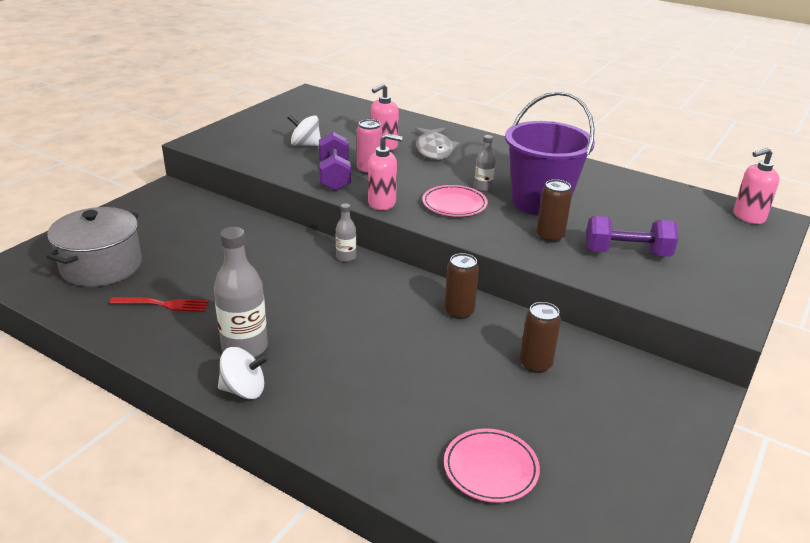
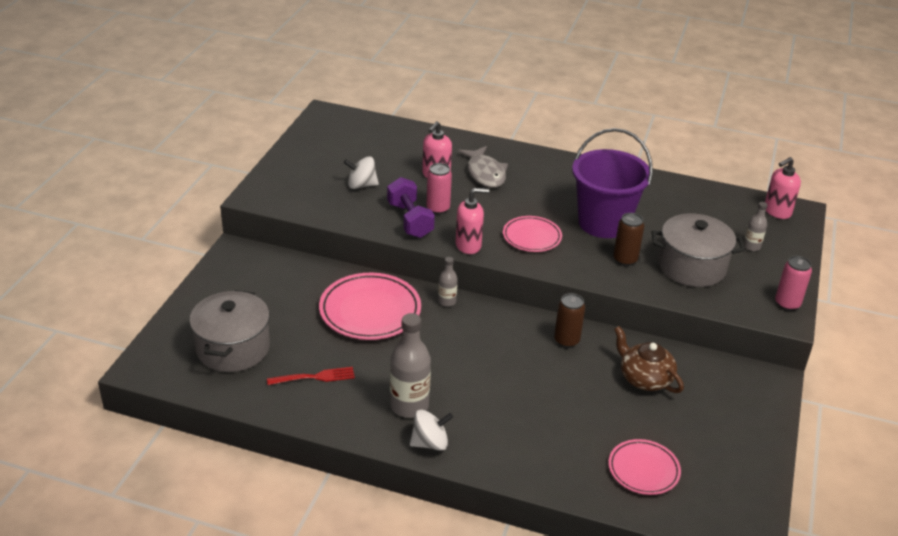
camera: 15 degrees left, 5 degrees up
(261, 254) = (370, 311): none -> pink plate
(483, 188) = (548, 213): grey bottle -> grey bottle (751, 246)
(535, 364) = (644, 378): brown can -> brown teapot
(627, 253) = (691, 267): purple dumbbell -> grey pot
(736, 305) = (787, 304): none -> pink can

